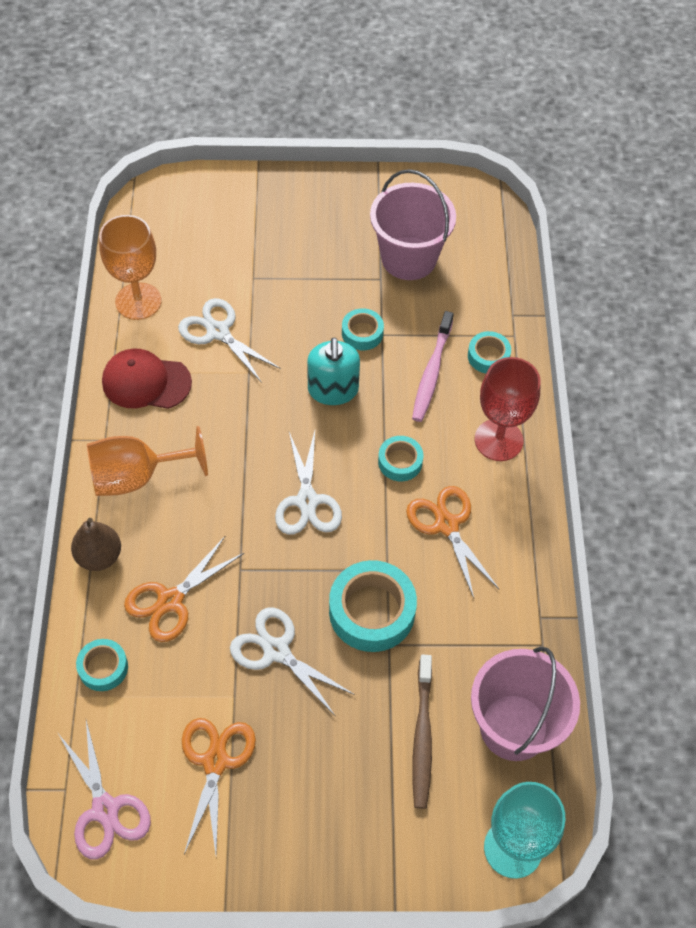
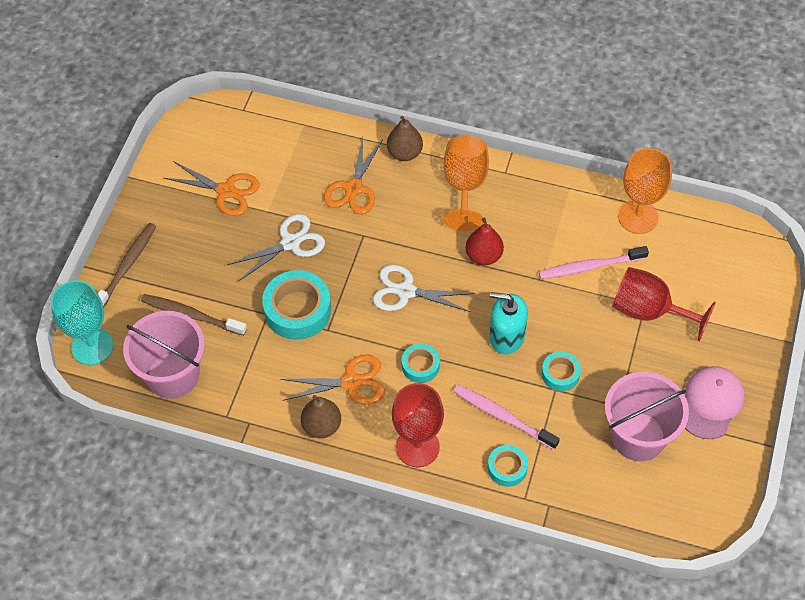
camera: 110 degrees right, 0 degrees up
(103, 667) = (318, 142): turquoise tape -> none
(105, 809) = (221, 128): pink scissors -> none
(146, 382) = (552, 208): red cap -> none
(170, 601) = (353, 188): orange scissors -> orange scissors turned 135 degrees counterclockwise
(218, 332) = (590, 267): white scissors -> pink toothbrush
(233, 434) = (484, 256): none -> red pear
(259, 273) = (648, 311): none -> red goblet
(350, 209) = (710, 403): none -> pink cap
(377, 853) = (126, 266): none -> brown toothbrush
(512, 539) = (321, 426): none -> brown pear

